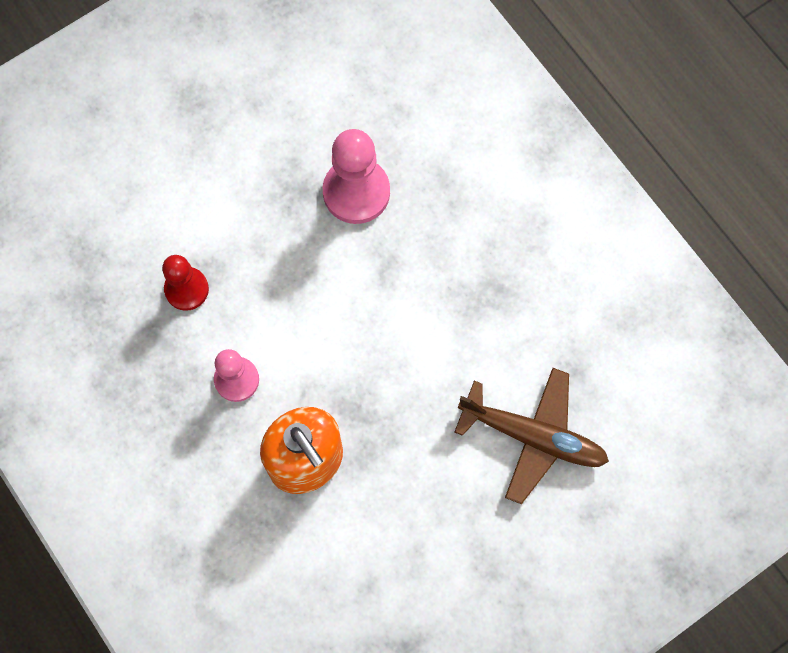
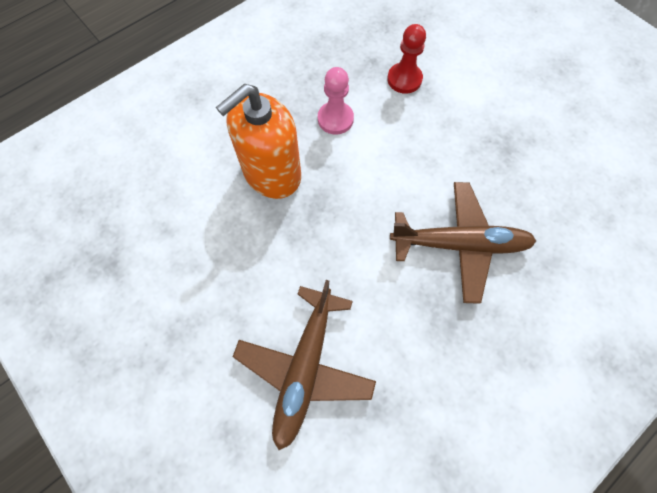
camera: 85 degrees right, 5 degrees down
(356, 192) = (517, 190): pink pawn -> none
(414, 265) = (459, 244): none -> brown plane

